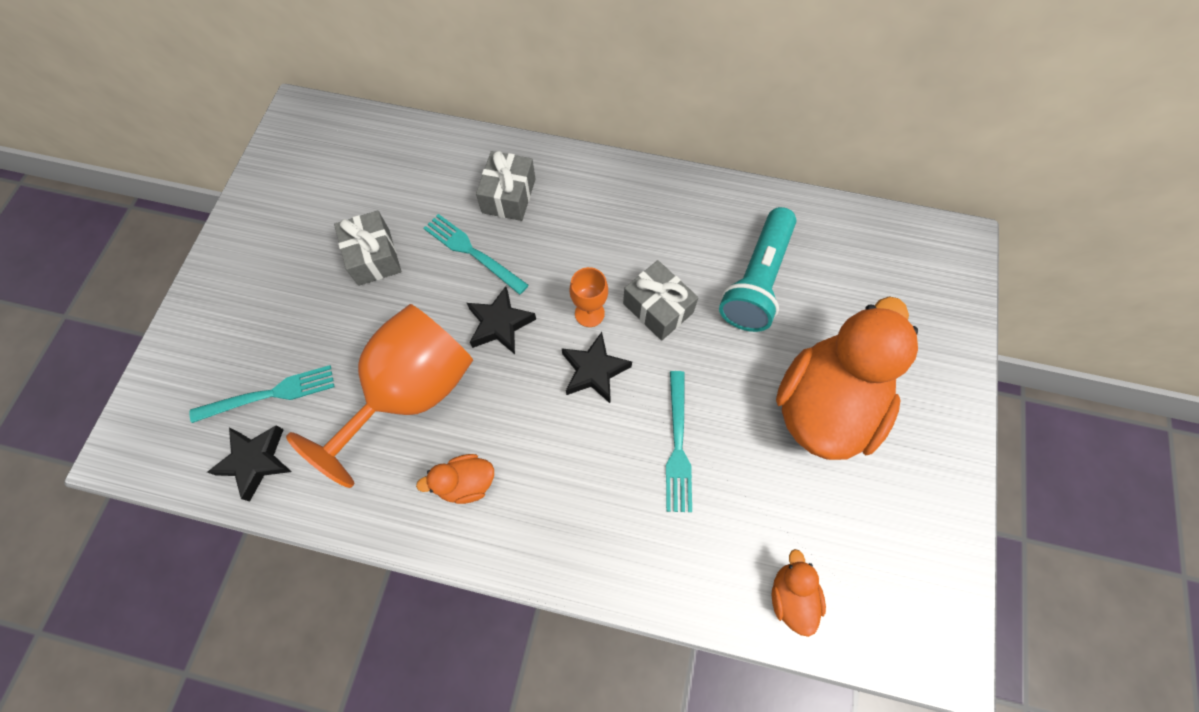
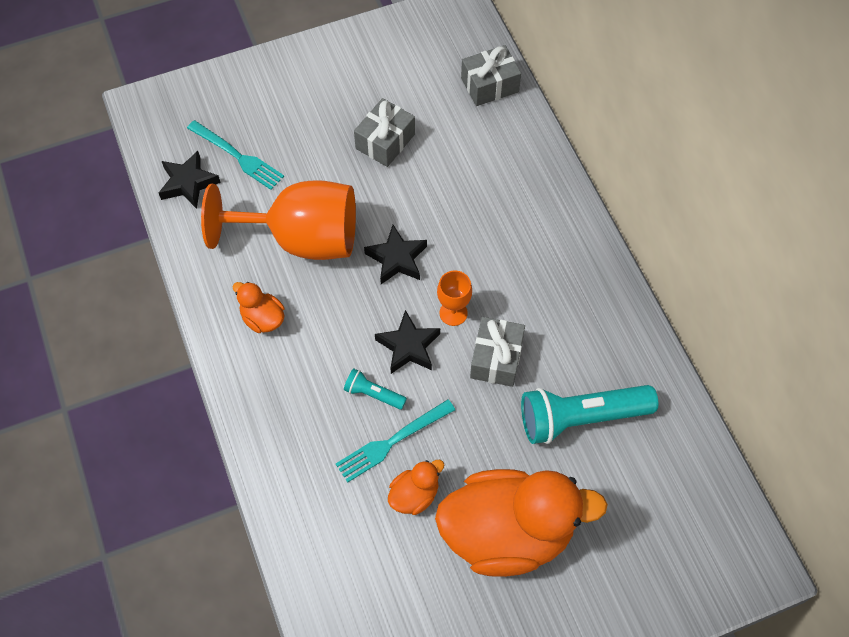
camera: 55 degrees right, 5 degrees down
(471, 252) = (440, 199): turquoise fork -> none
(509, 196) = (509, 191): grey gift -> grey gift (489, 85)
(619, 431) = (373, 394): none -> turquoise flashlight
(791, 596) = (332, 590): orange duck -> orange duck (414, 495)

